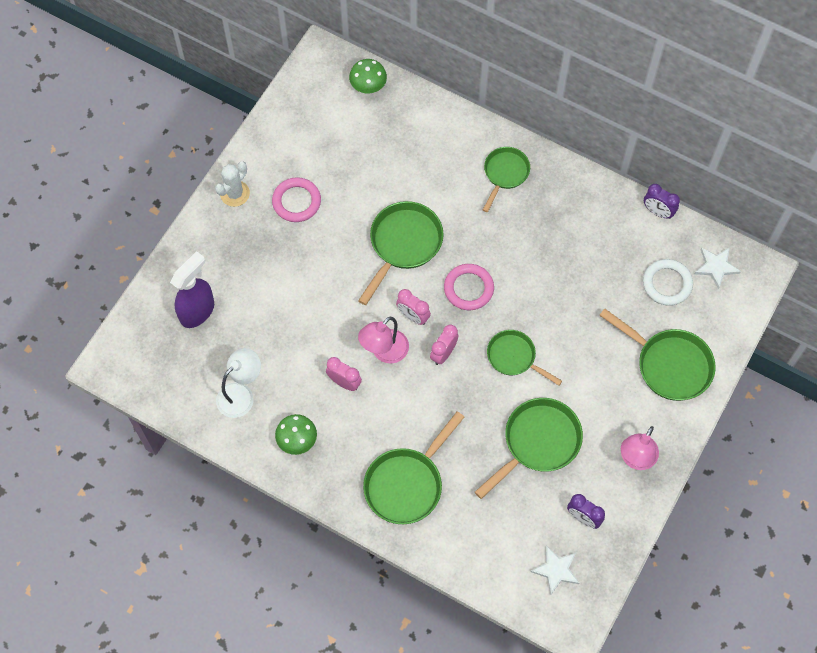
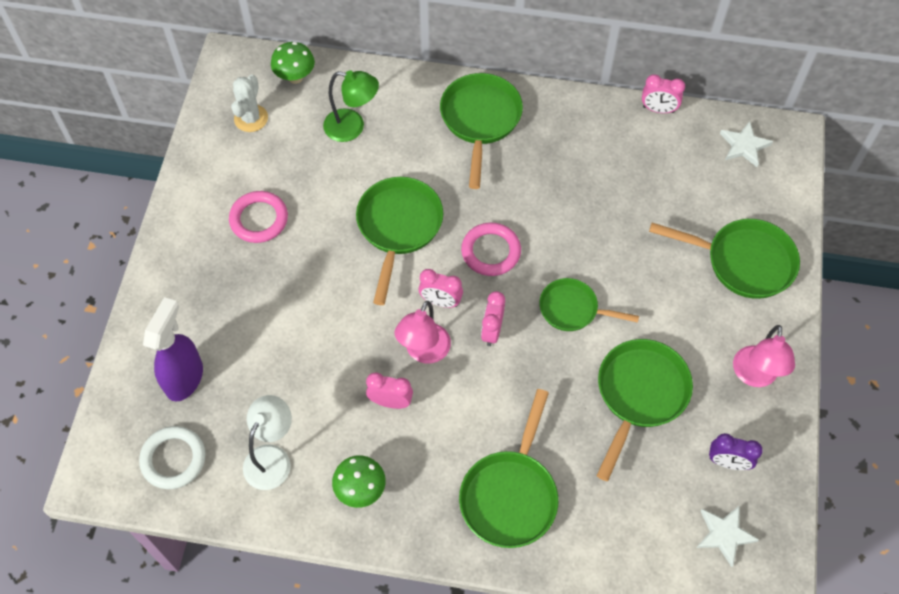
camera: 20 degrees left, 5 degrees down
(235, 193) = (183, 232): white cactus -> white cactus (251, 118)
(398, 147) = (352, 127): none -> green lamp
(505, 174) = (480, 120): green pan -> green pan, size x1.55
(658, 211) = (658, 109): purple clock -> pink clock
(667, 284) = (701, 179): white ring -> white ring (173, 459)

